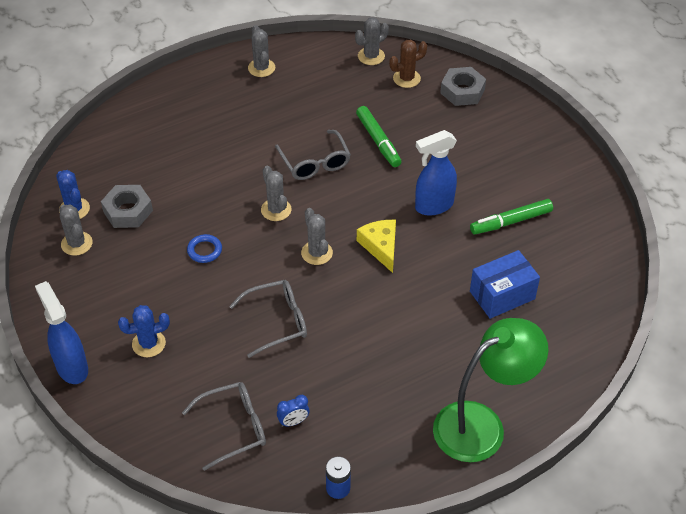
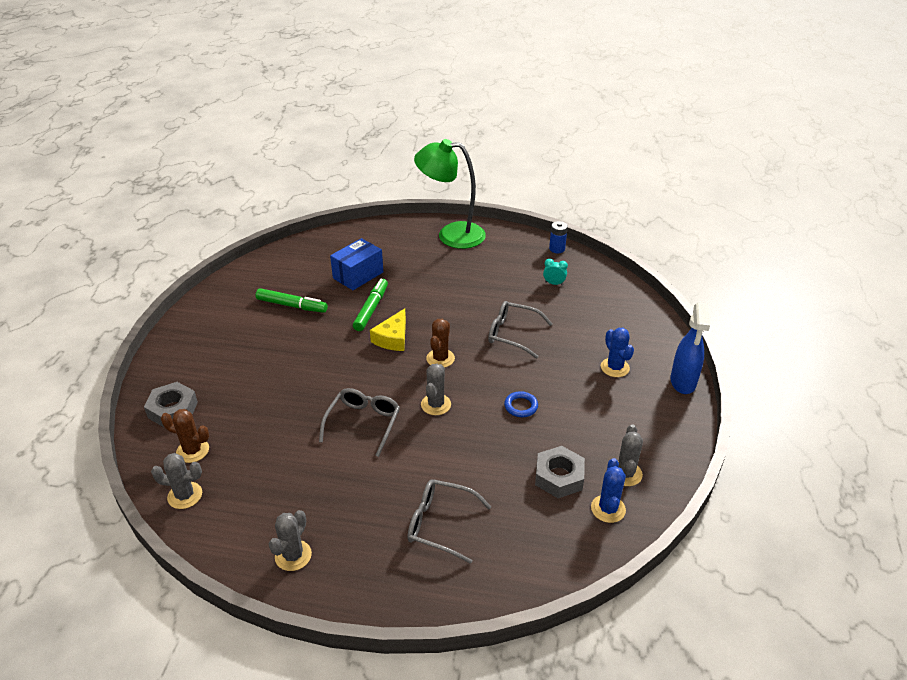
camera: 140 degrees left, 10 degrees down
(148, 344) = (615, 367): blue cactus -> blue cactus turned 45 degrees clockwise
(234, 428) = (593, 298): grey glasses -> grey glasses (440, 524)
(293, 422) = (554, 283): blue clock -> turquoise clock
(317, 253) = (440, 358): grey cactus -> brown cactus
(378, 141) = (293, 410): green marker -> green marker (371, 309)
(433, 206) = (324, 342): blue spray bottle -> none
(502, 295) = (358, 275): blue box -> blue box turned 60 degrees counterclockwise

